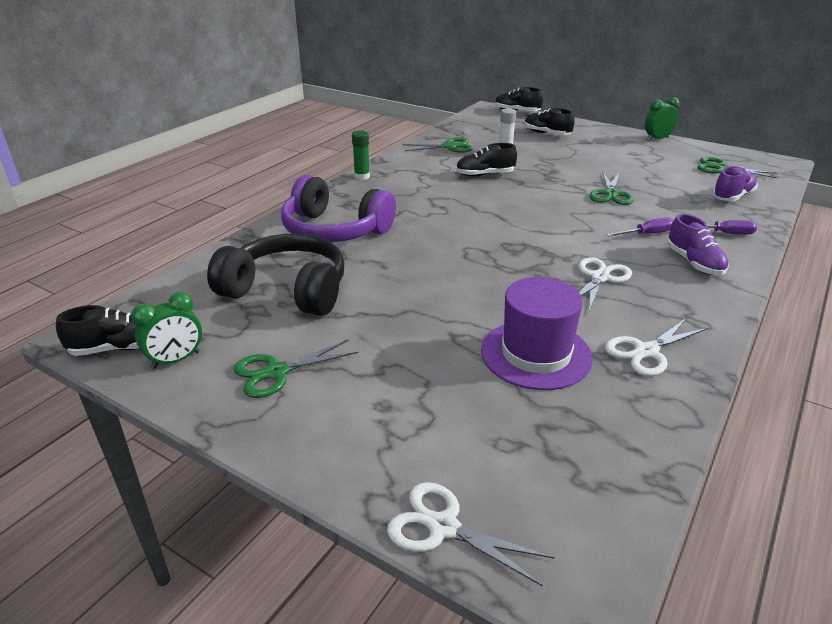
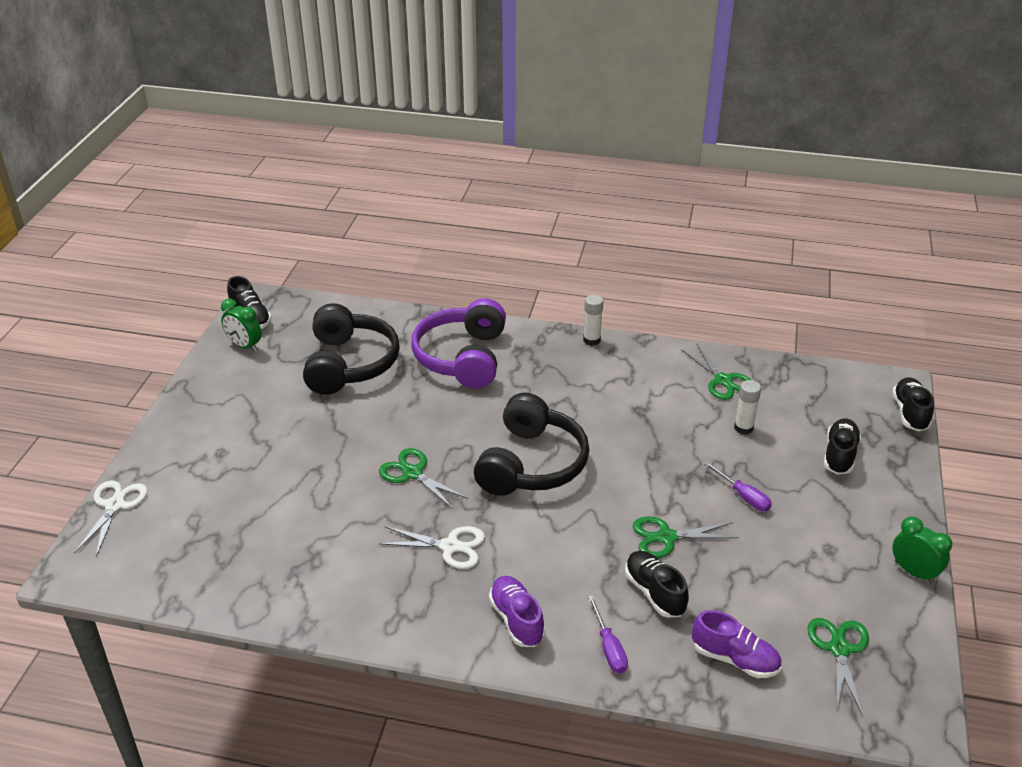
camera: 70 degrees right, 5 degrees up
(276, 372) = (244, 393): green scissors -> green scissors (412, 473)
(362, 176) = (591, 340): green glue stick -> white glue stick
(485, 175) = (656, 425): black shoe -> black shoe (654, 592)
(506, 225) = (532, 464): none -> black headphones
(536, 354) = (305, 520): purple hat -> none
(646, 234) = (569, 577): purple screwdriver -> purple screwdriver (743, 496)
(646, 352) = (330, 588): white scissors -> none
(694, 263) = (516, 620): purple shoe -> purple shoe turned 105 degrees clockwise

